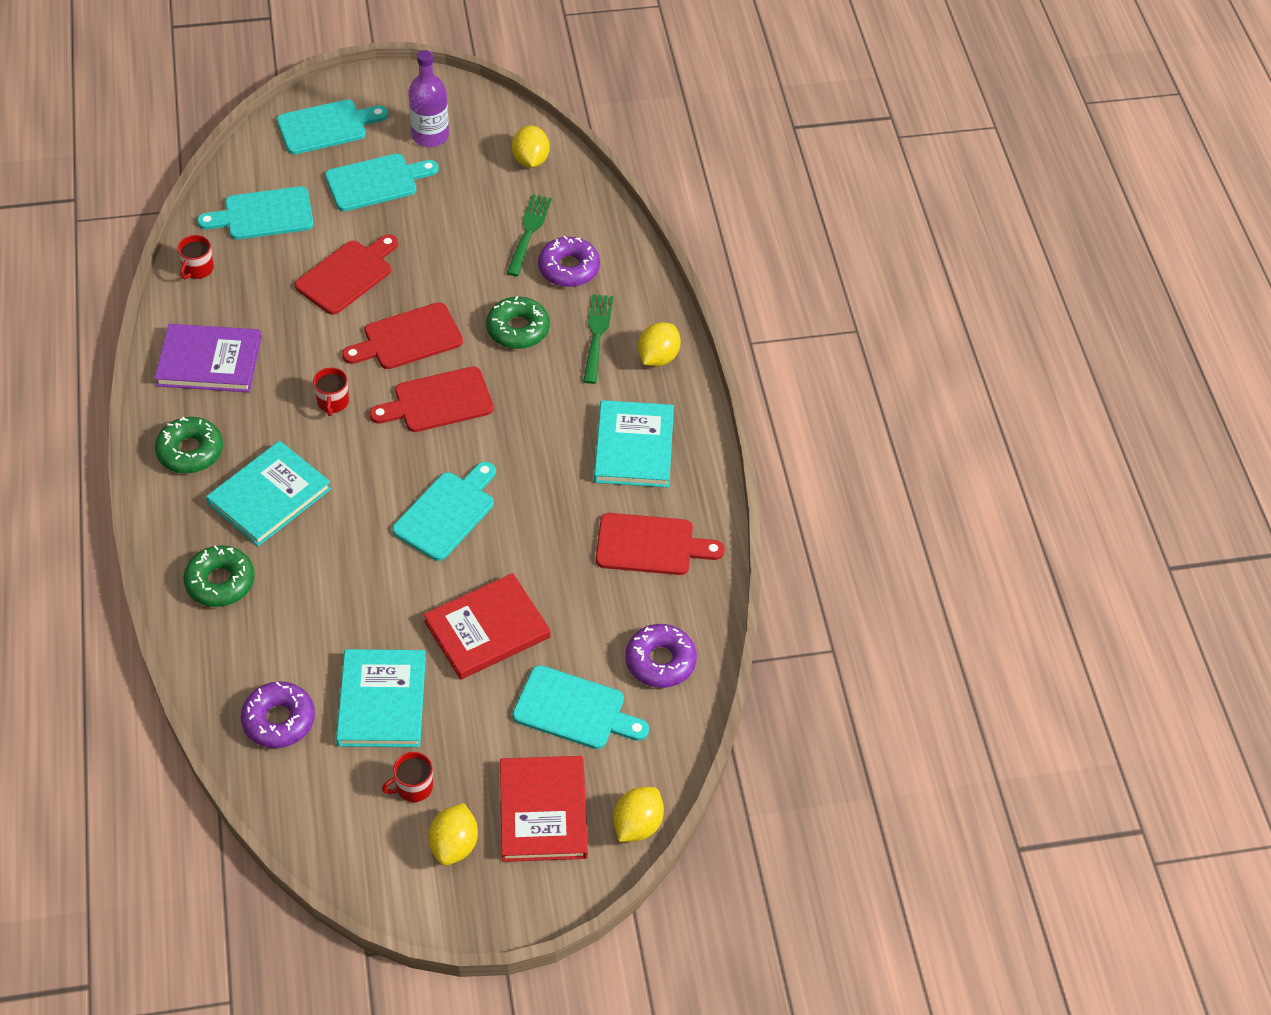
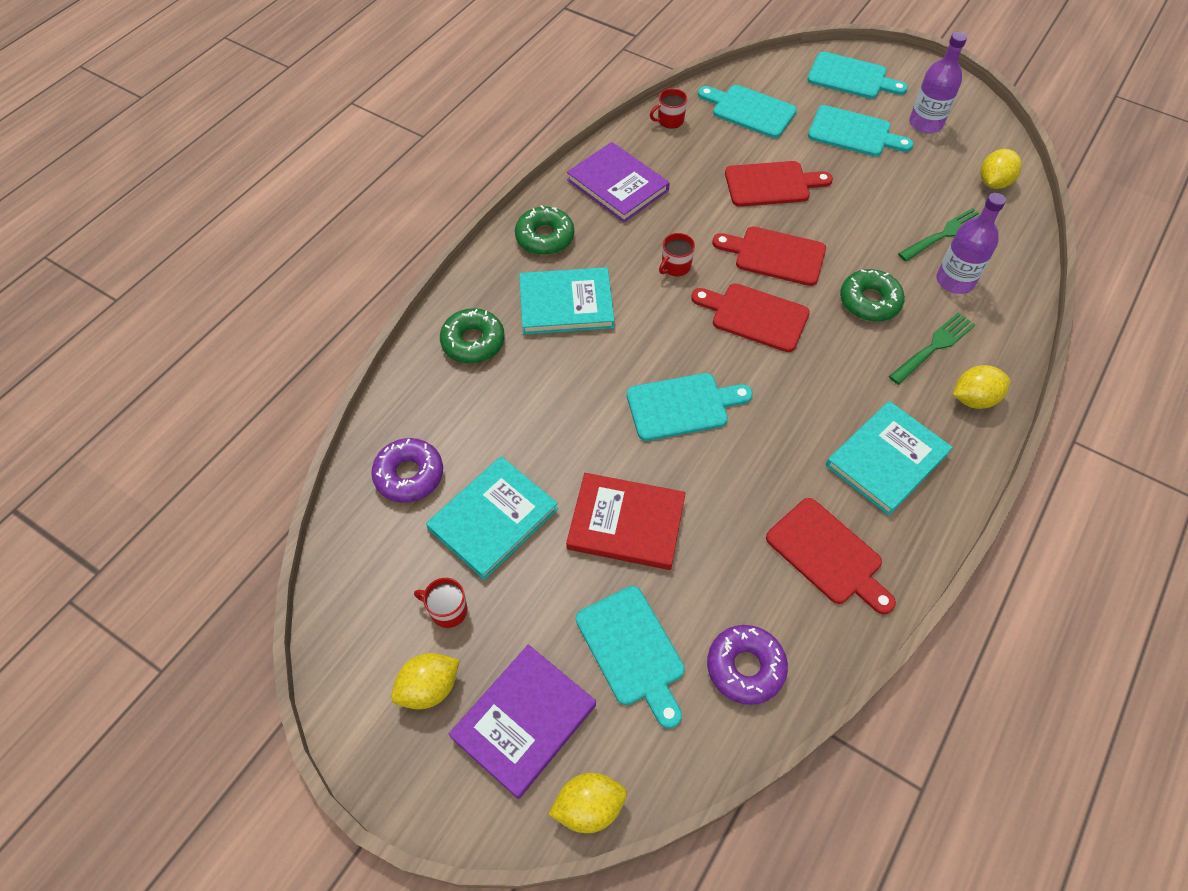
camera: 45 degrees right, 5 degrees up
(543, 811) = (524, 721): red book -> purple book
(569, 268) = (955, 281): purple donut -> purple bottle

